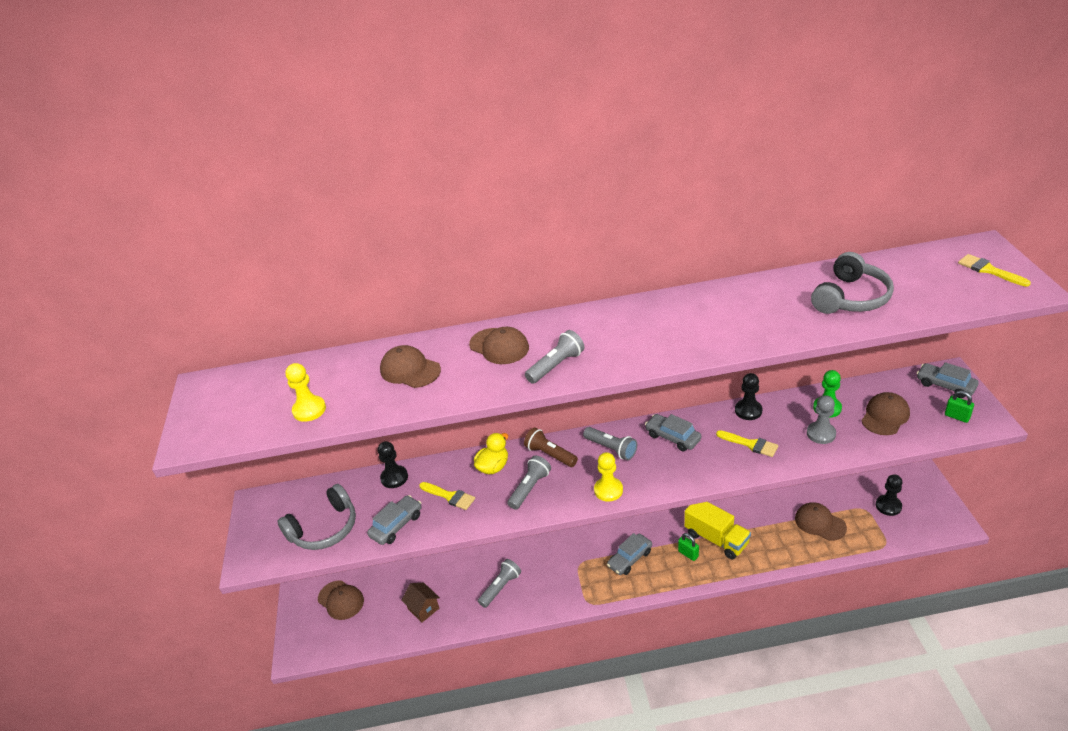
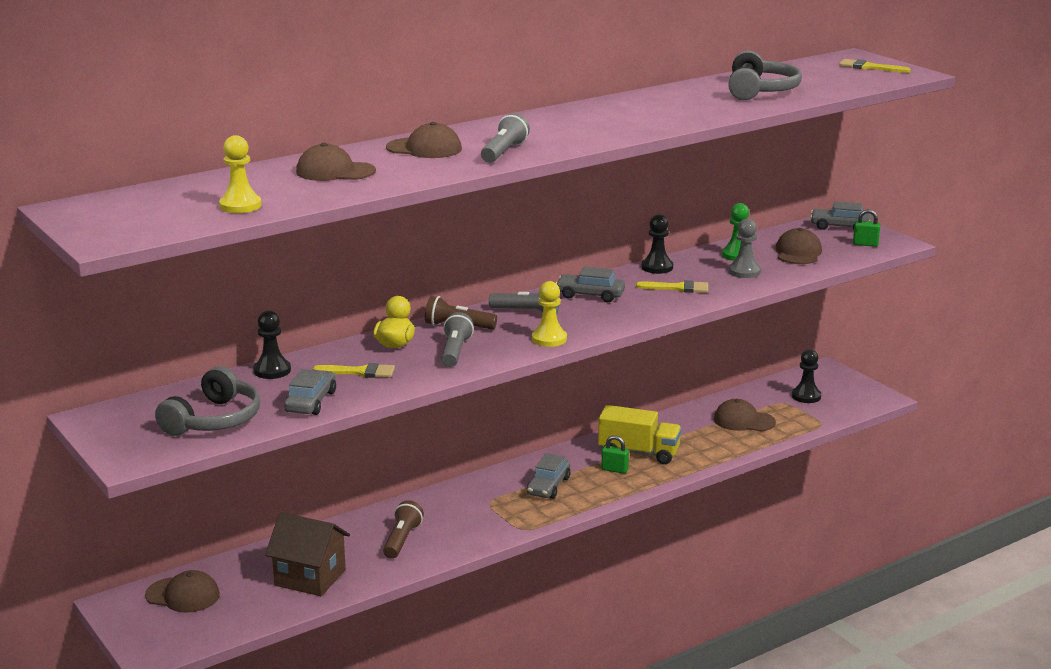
camera: 30 degrees left, 15 degrees down
(423, 608) = (310, 577): brown house -> brown house, size x1.63
(500, 587) = (402, 540): grey flashlight -> brown flashlight

